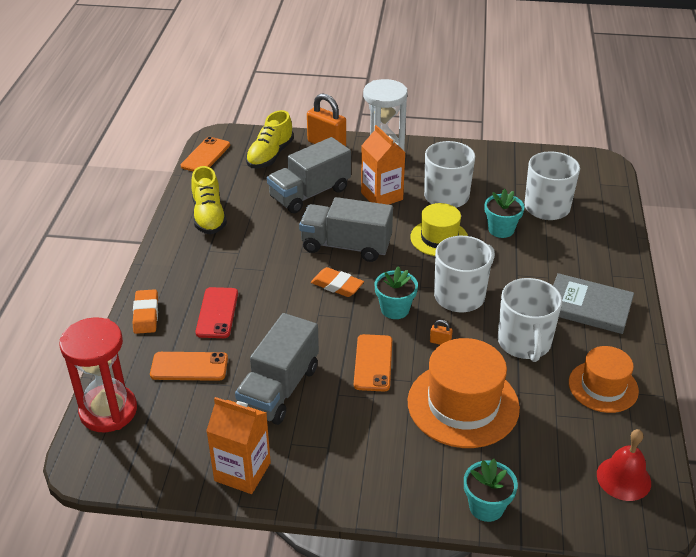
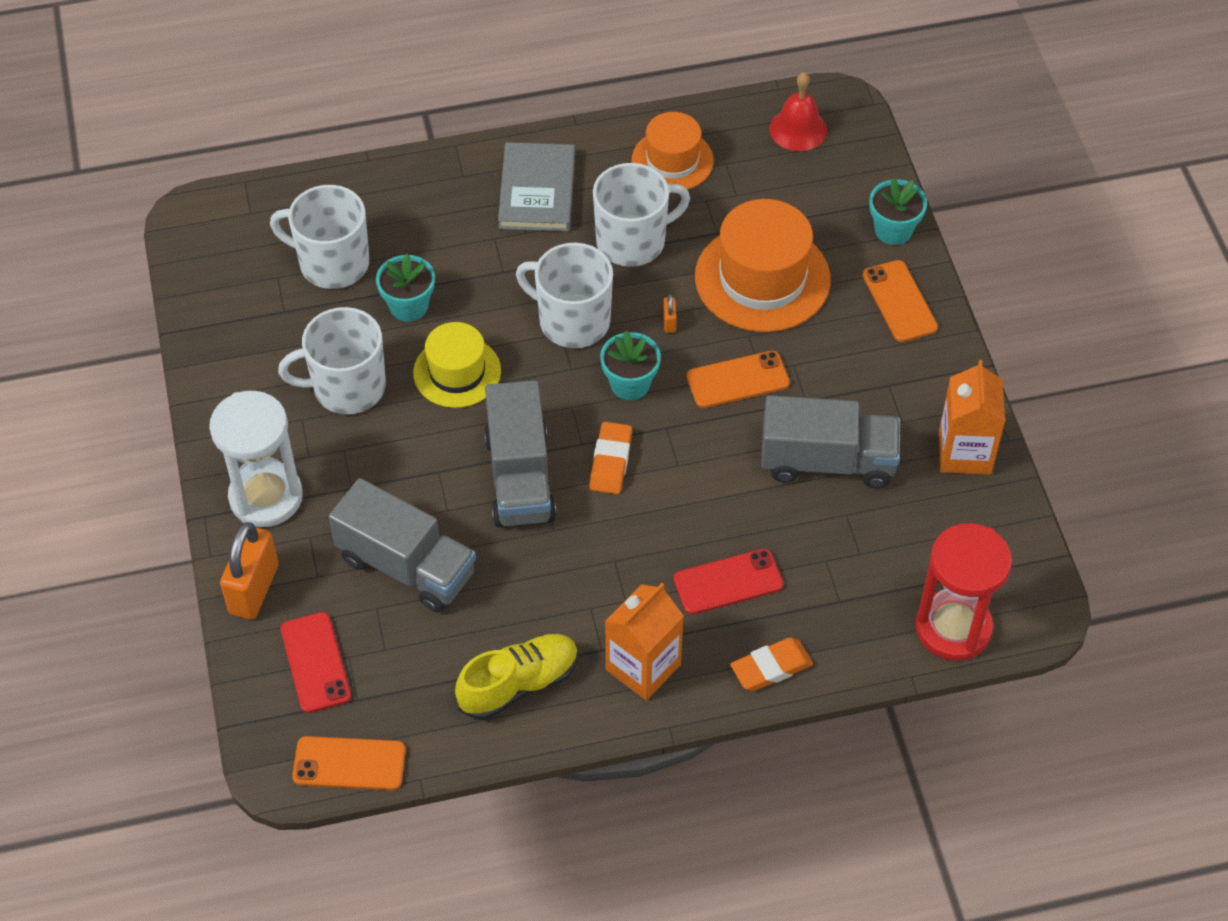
camera: 110 degrees left, 15 degrees up
(189, 367) = (839, 572): orange phone -> orange phone (899, 301)
(270, 155) = (315, 663): yellow shoe -> red phone
(382, 196) = (378, 468): orange carton -> orange carton (643, 667)

